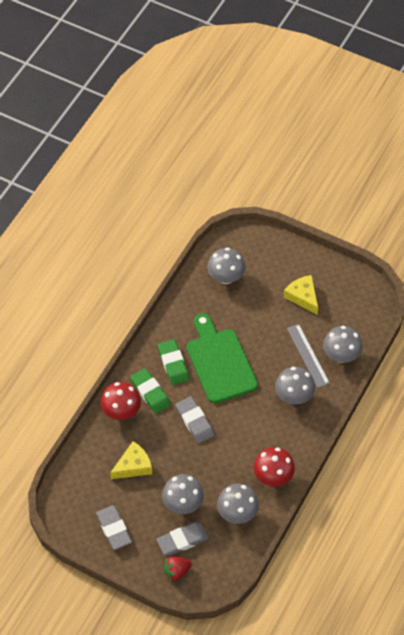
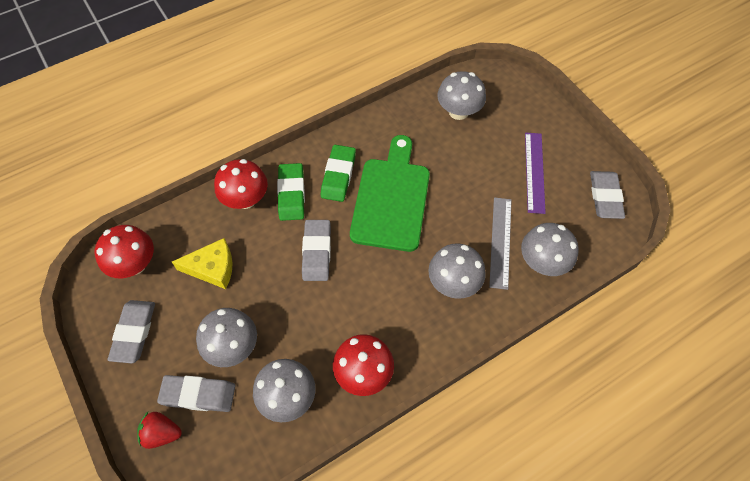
camera: 30 degrees right, 5 degrees up
(79, 490) = (135, 264): none -> red mushroom
(303, 297) = (534, 172): yellow cheese -> purple ruler
(357, 292) = (605, 197): none -> grey eraser

